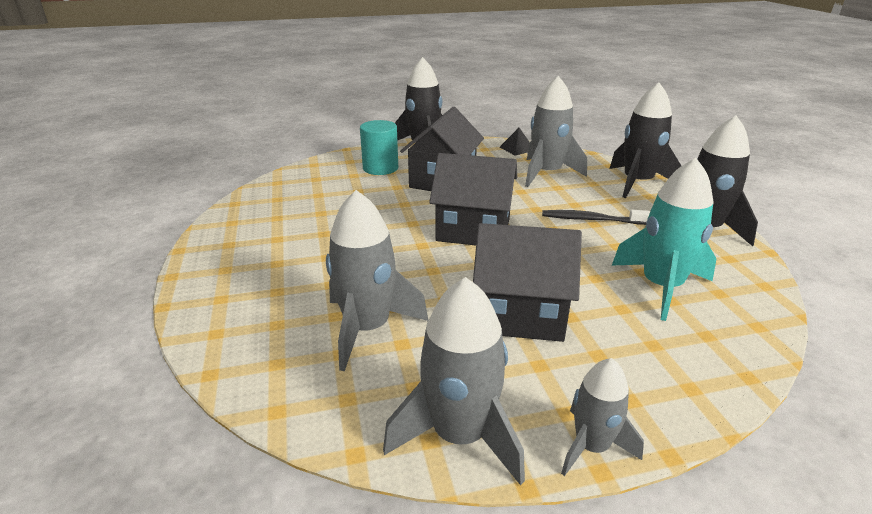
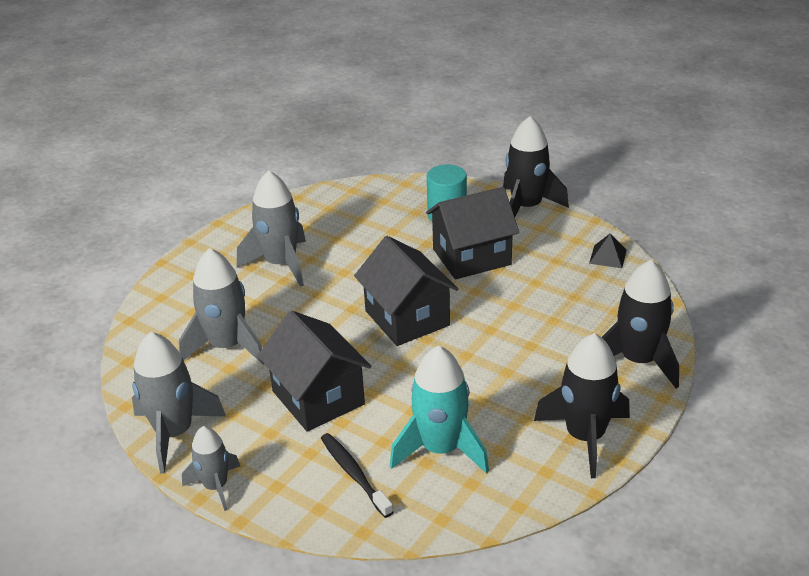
camera: 50 degrees right, 5 degrees up
(547, 173) = (574, 301): grey rocket -> grey rocket (281, 264)
(591, 219) = (511, 367): black toothbrush -> black toothbrush (354, 474)

